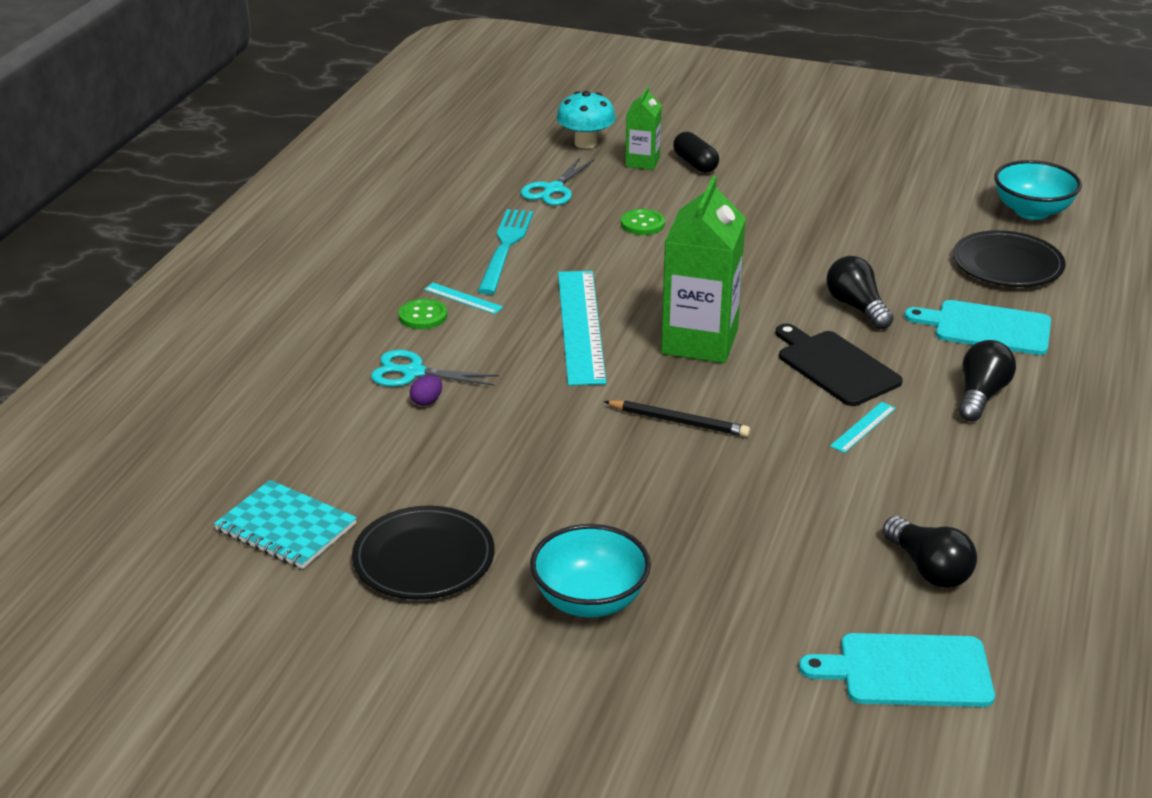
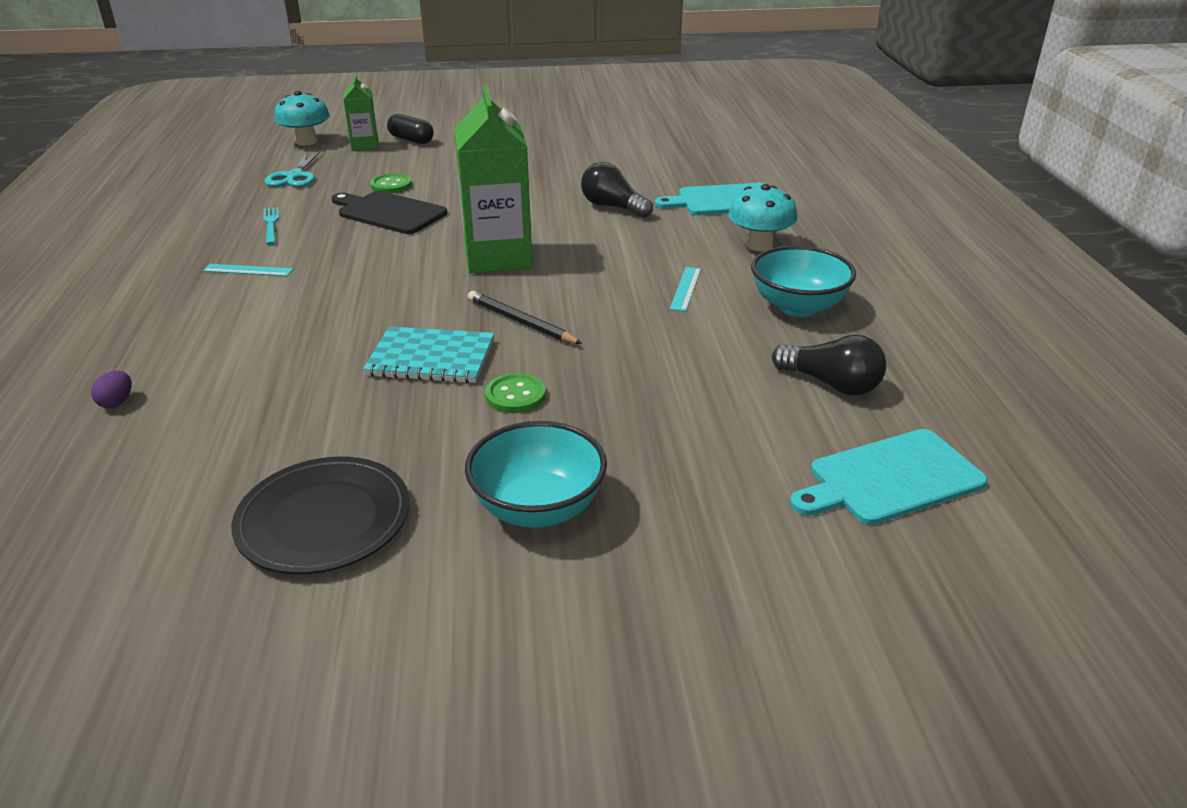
camera: 25 degrees left, 0 degrees up
(286, 527) = (132, 535): turquoise notebook -> turquoise notebook (431, 358)
(413, 372) = (224, 342): turquoise scissors -> none
(423, 316) = (212, 292): green button -> green button (515, 395)
(427, 401) = (252, 364): purple egg -> purple egg (117, 402)
(505, 248) = (271, 224): turquoise fork -> turquoise fork, size x0.55
(581, 326) = (379, 268): turquoise ruler -> none
(679, 421) = (521, 322): black pencil -> black pencil turned 135 degrees counterclockwise
(835, 366) = (627, 250): black cutting board -> black cutting board (389, 212)
(981, 395) = (759, 245): black light bulb -> turquoise mushroom
(1007, 264) = (704, 159): black plate -> none
(1032, 211) = (694, 126): turquoise bowl -> turquoise bowl (797, 306)

